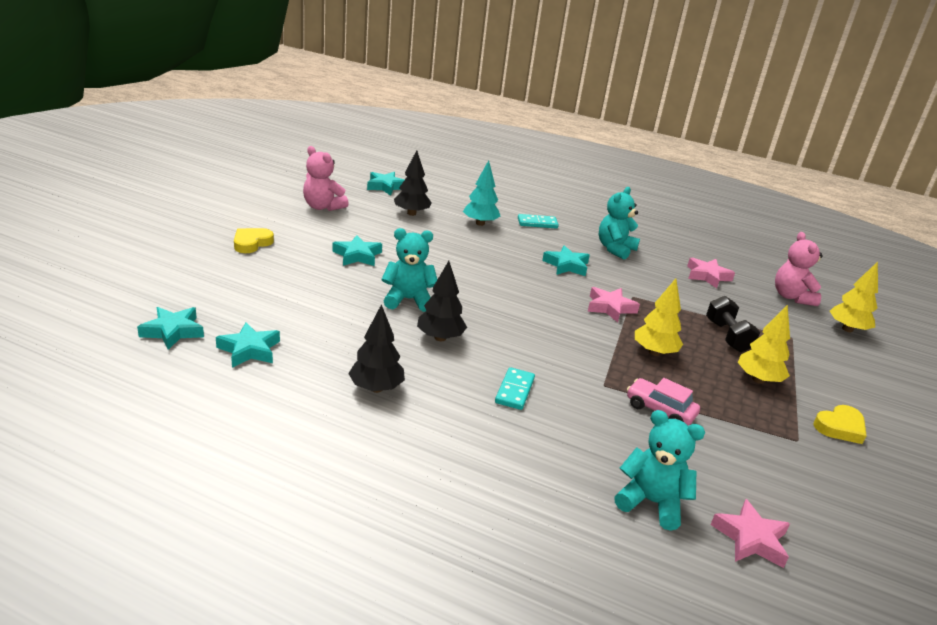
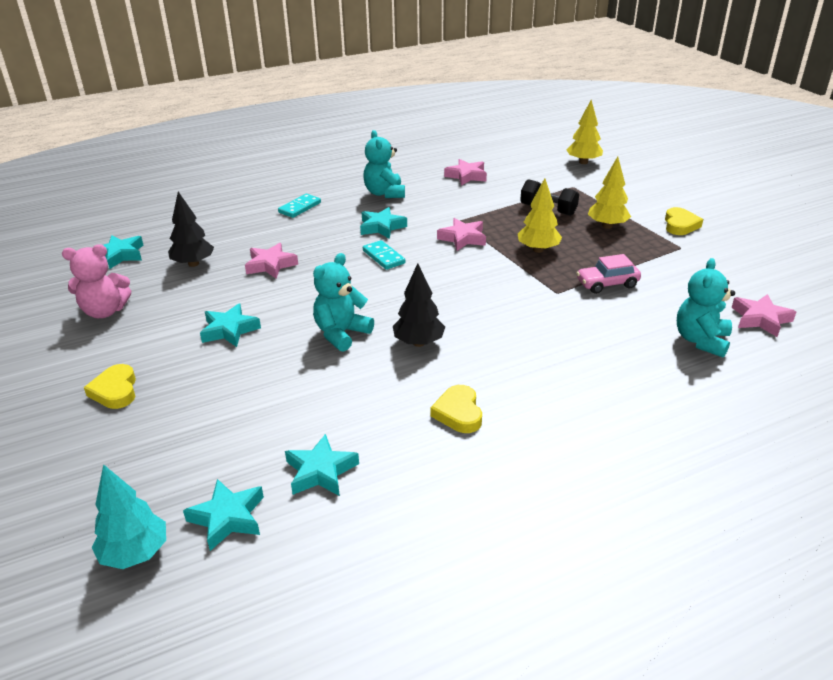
camera: 45 degrees left, 5 degrees up
(376, 388) = (458, 413): black tree -> yellow heart
(450, 240) = (270, 265): none -> pink star
(480, 223) = (262, 235): turquoise tree -> turquoise tree (135, 554)
(514, 390) = (527, 338): turquoise domino -> turquoise domino (383, 257)
(651, 502) = (701, 340): turquoise teddy bear -> turquoise teddy bear turned 45 degrees counterclockwise
(791, 297) = (527, 160): pink teddy bear -> none

